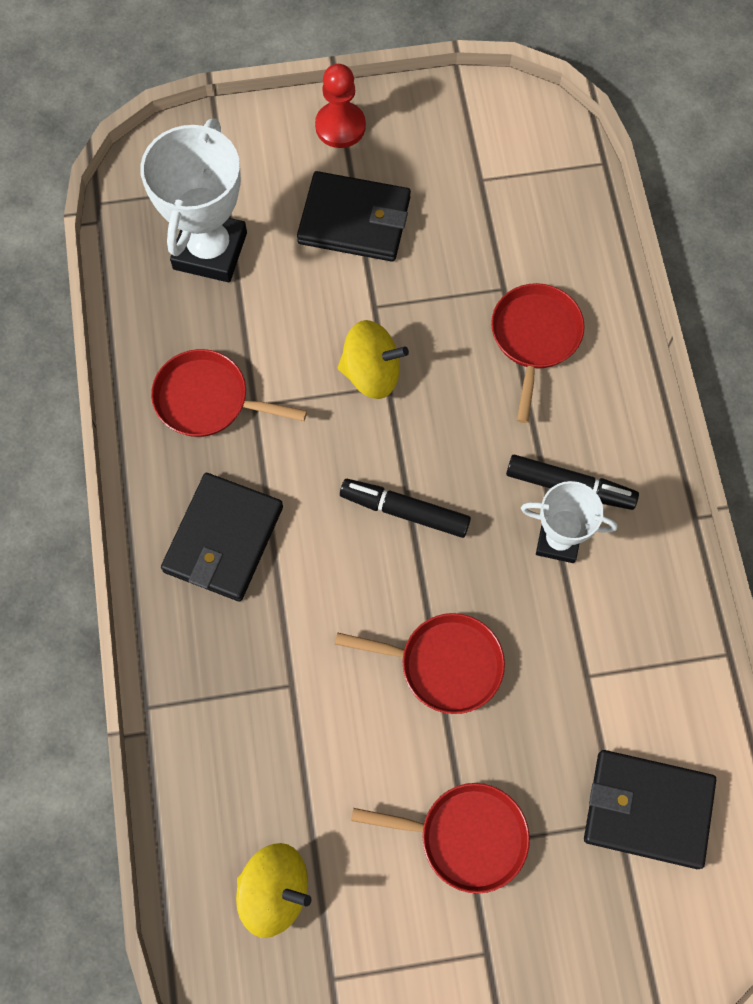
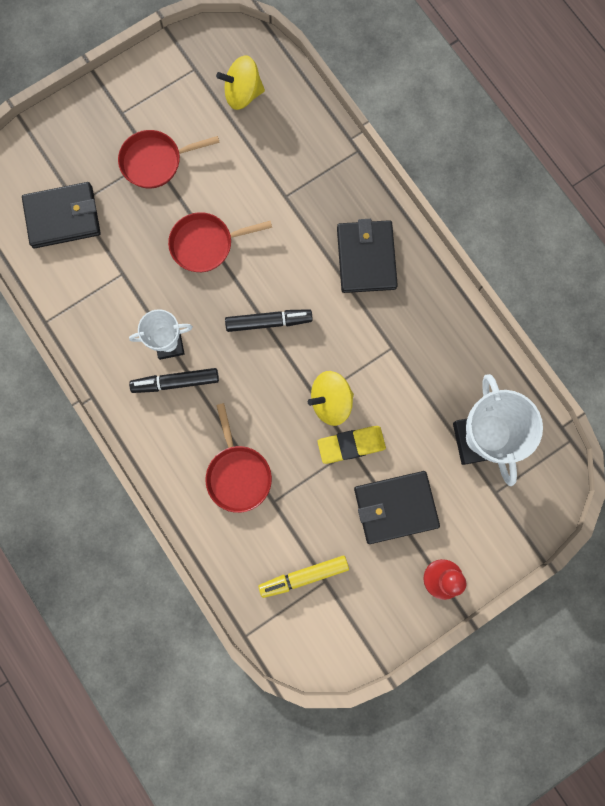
camera: 155 degrees right, 10 degrees up
(208, 400) = (422, 338): red pan -> none
(372, 311) = (351, 445): none -> yellow eraser
(504, 194) = (303, 576): none -> yellow marker

